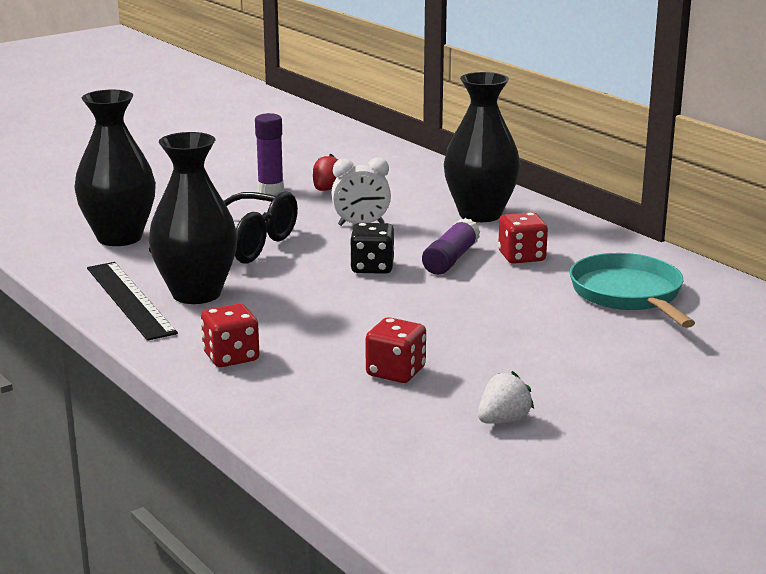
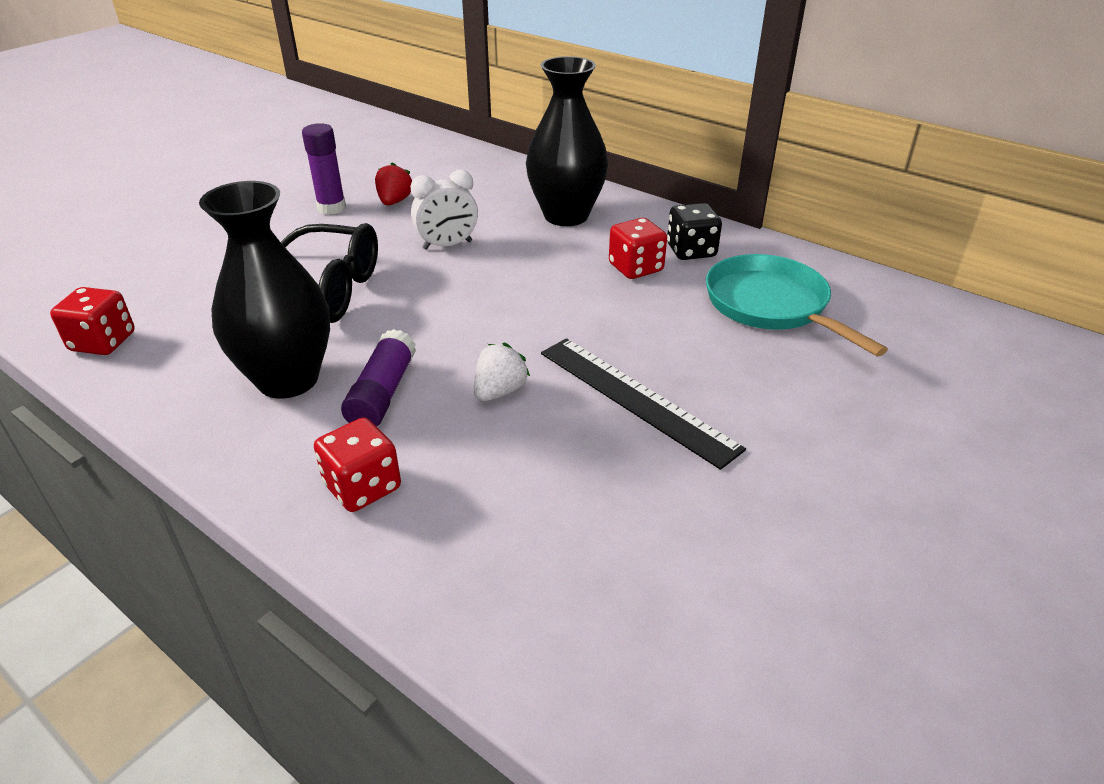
camera: 15 degrees left, 15 degrees up
(119, 238) = (171, 301): black vase -> none
(129, 300) = (204, 403): black ruler -> black ruler (635, 399)
(372, 267) = (483, 306): black dice -> black dice (691, 251)
(395, 372) = (579, 476): red dice -> red dice (103, 342)
(450, 259) = (564, 282): purple glue stick -> purple glue stick (382, 393)
(503, 420) = (746, 542): white strawberry -> white strawberry (499, 391)

